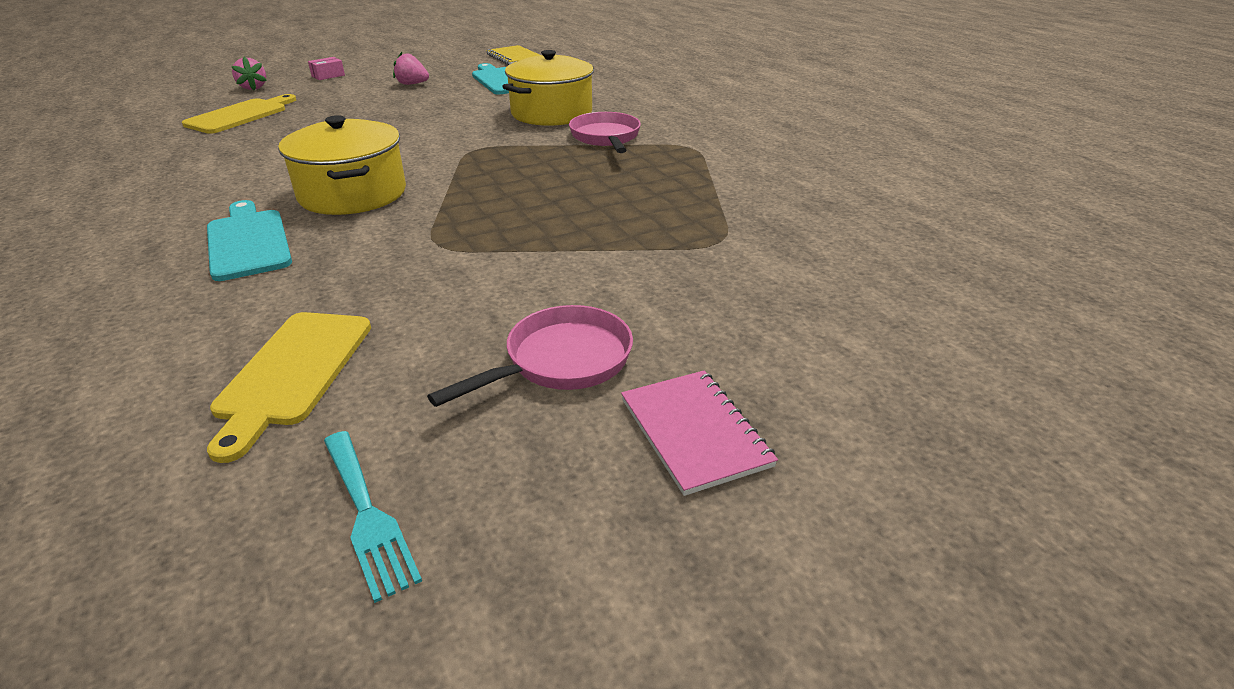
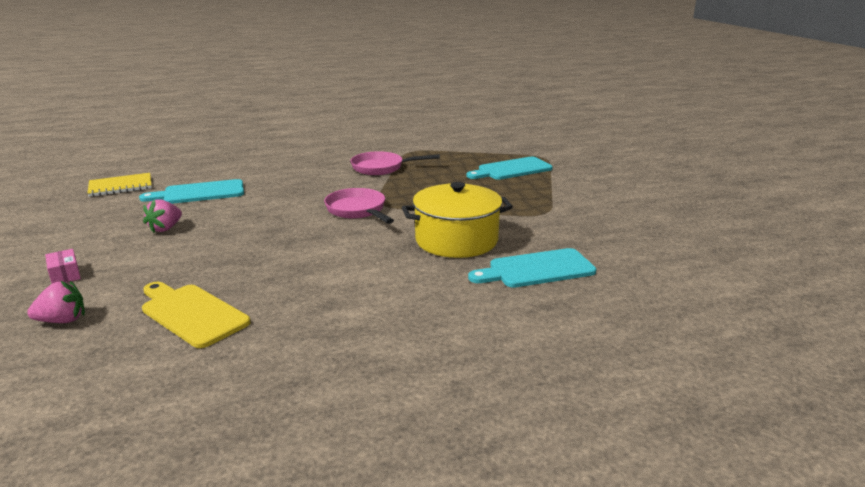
camera: 80 degrees left, 10 degrees down
(293, 372) = (687, 241): yellow cutting board -> none
(367, 515) = (770, 221): turquoise fork -> none
(551, 113) = (315, 179): yellow pot -> none
(561, 361) = (658, 190): pink pan -> pink pan (357, 210)
(634, 217) = (512, 169): none -> turquoise cutting board
(694, 432) = (696, 174): pink notebook -> none

